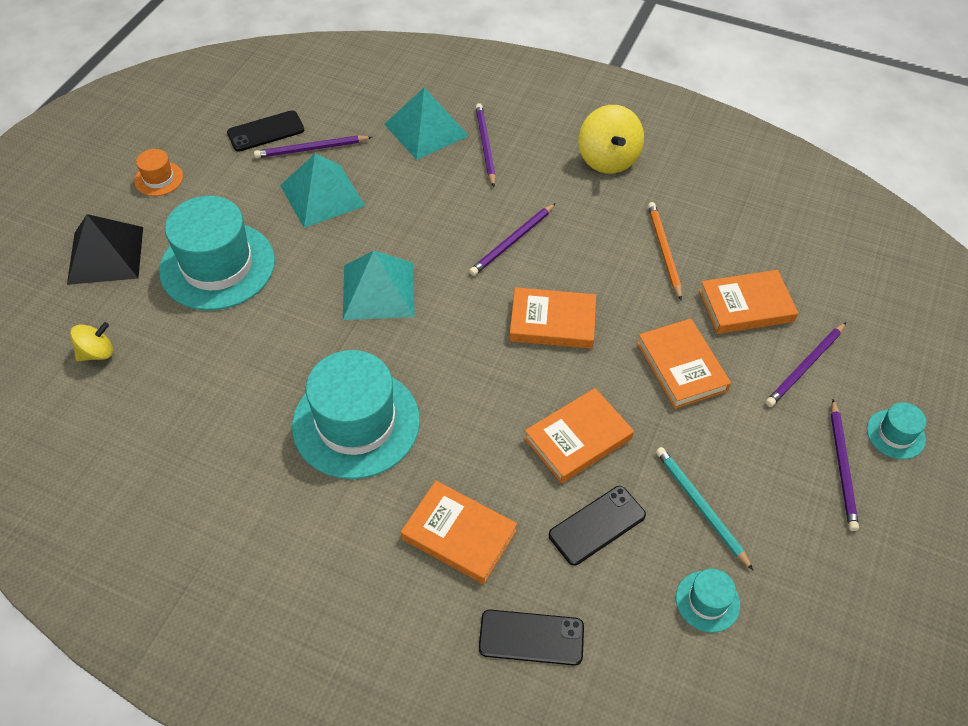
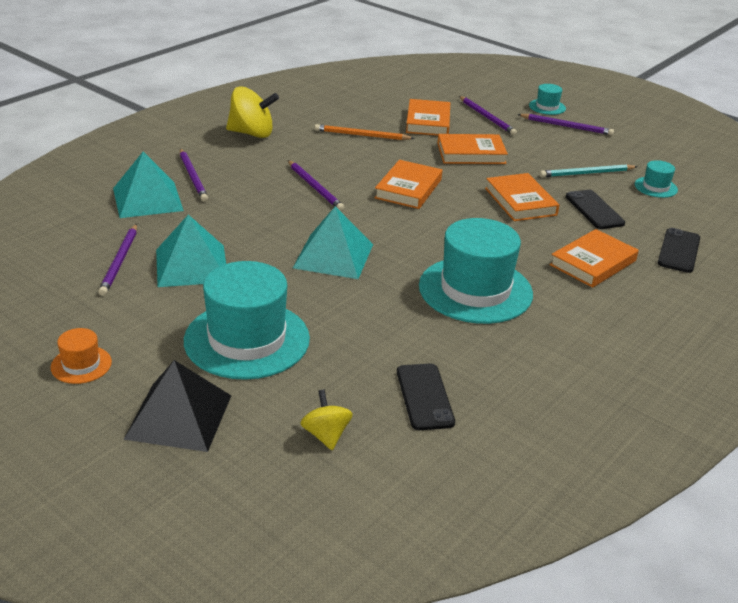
camera: 75 degrees left, 20 degrees down
(266, 131) = (68, 284): black phone -> black phone (425, 397)
(485, 145) = (193, 177): purple pencil -> purple pencil turned 120 degrees counterclockwise

